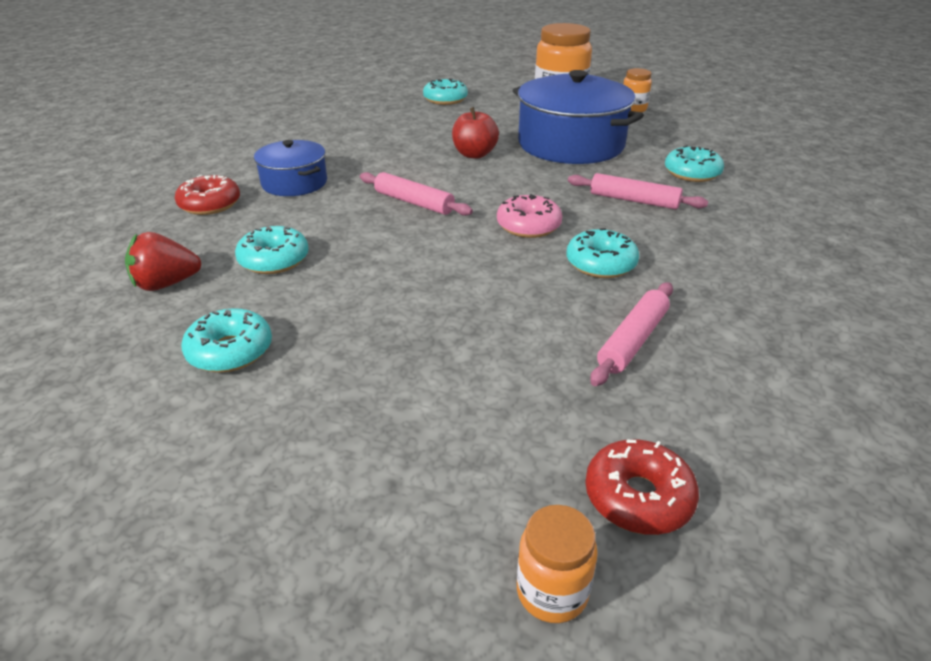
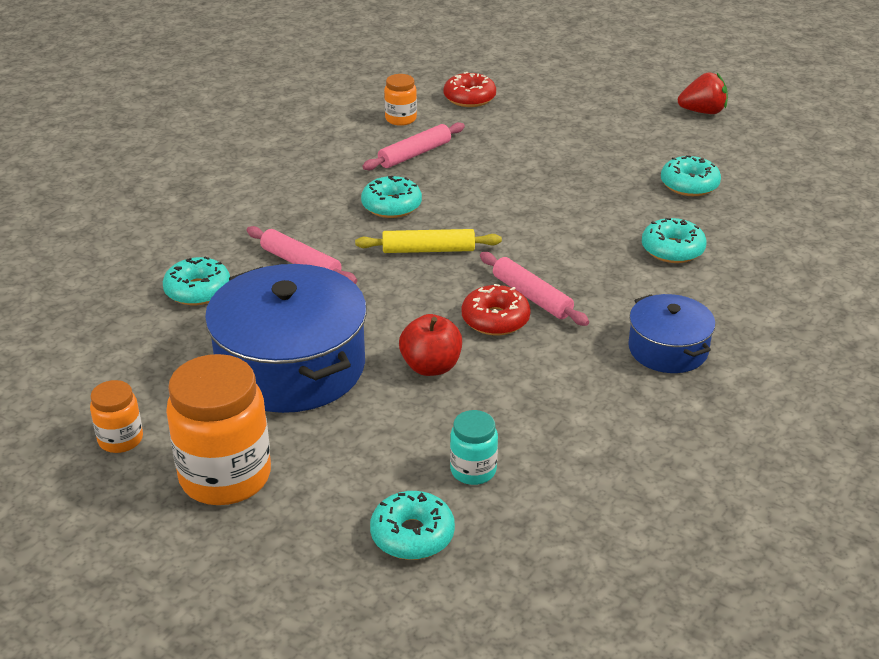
camera: 165 degrees left, 0 degrees up
(166, 284) = (760, 240): red strawberry -> red strawberry (702, 112)
(210, 204) = (759, 329): red donut -> red donut (495, 319)
(423, 119) = (473, 470): none -> turquoise jar
(528, 226) = (428, 250): pink donut -> yellow rolling pin
(552, 592) = (526, 82): orange jar -> orange jar (401, 119)

